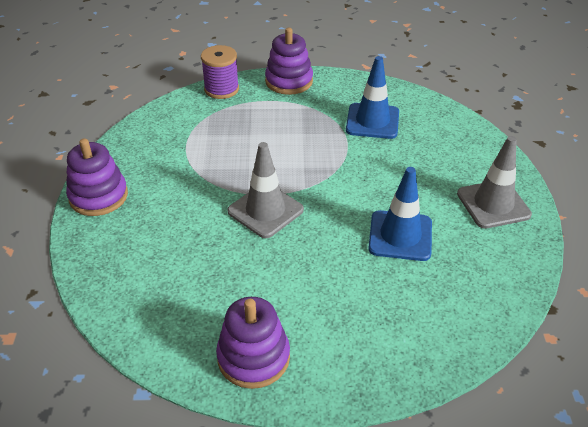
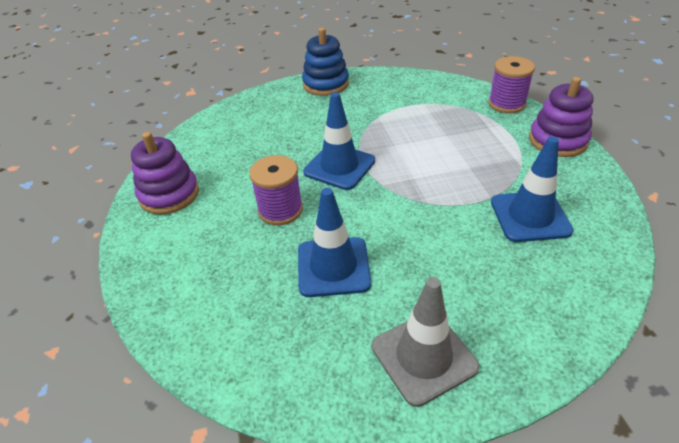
camera: 80 degrees right, 0 degrees up
(98, 196) = (326, 84): purple stacking toy -> blue stacking toy
(265, 210) = (339, 167): grey traffic cone -> blue traffic cone
(316, 262) = (280, 210): none -> purple spool

